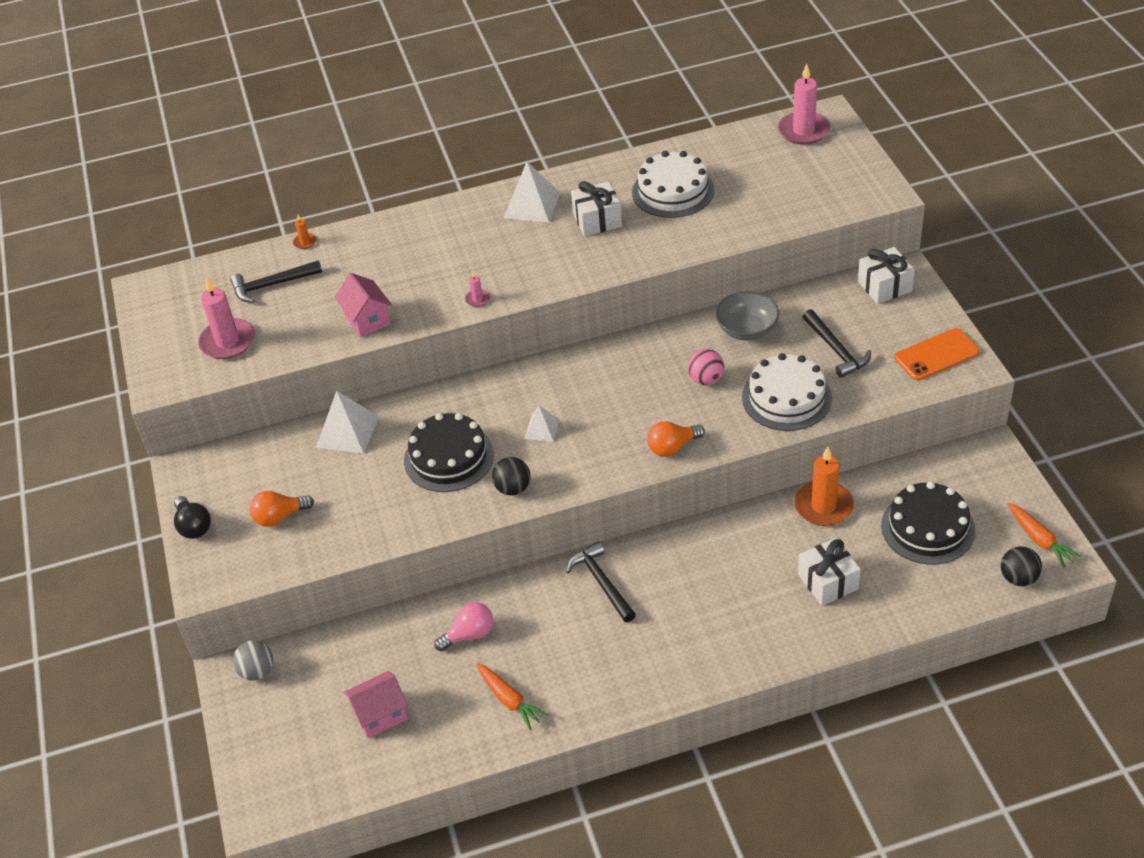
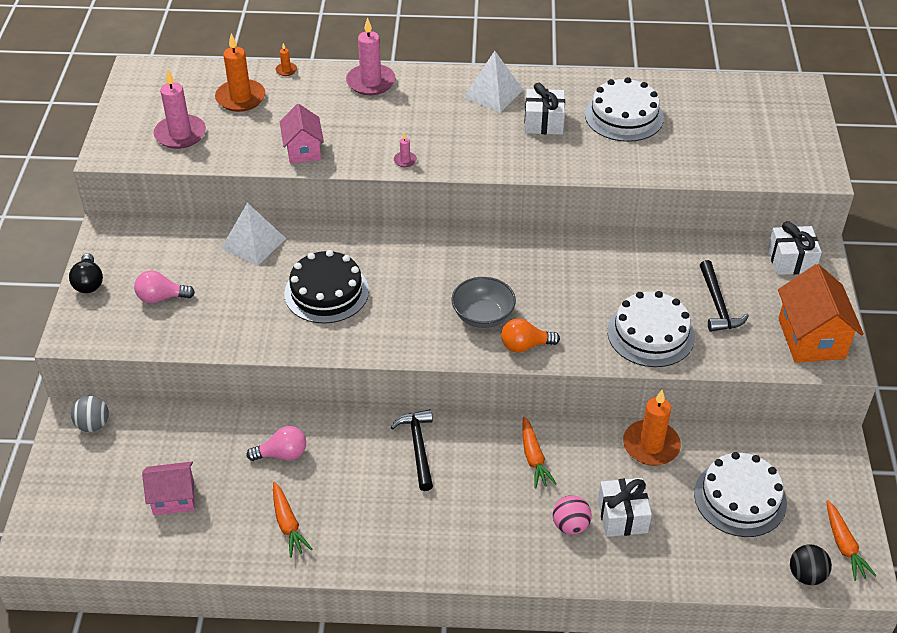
camera: 15 degrees right, 0 degrees up
(272, 285) = (240, 98): black hammer -> orange candle
(279, 517) = (161, 297): orange light bulb -> pink light bulb
(513, 488) = (367, 337): black ball -> none
(542, 429) = (418, 293): white pyramid -> none
(706, 379) = (584, 294): pink ball -> pink ball (570, 525)
(718, 555) = (533, 458): none -> orange carrot
(746, 330) = (643, 261): grey bowl -> grey bowl (483, 316)
(803, 130) = (770, 96): pink candle -> pink candle (371, 82)
(927, 528) = (740, 498): black cake -> white cake
(936, 355) = (811, 338): orange phone -> orange house

